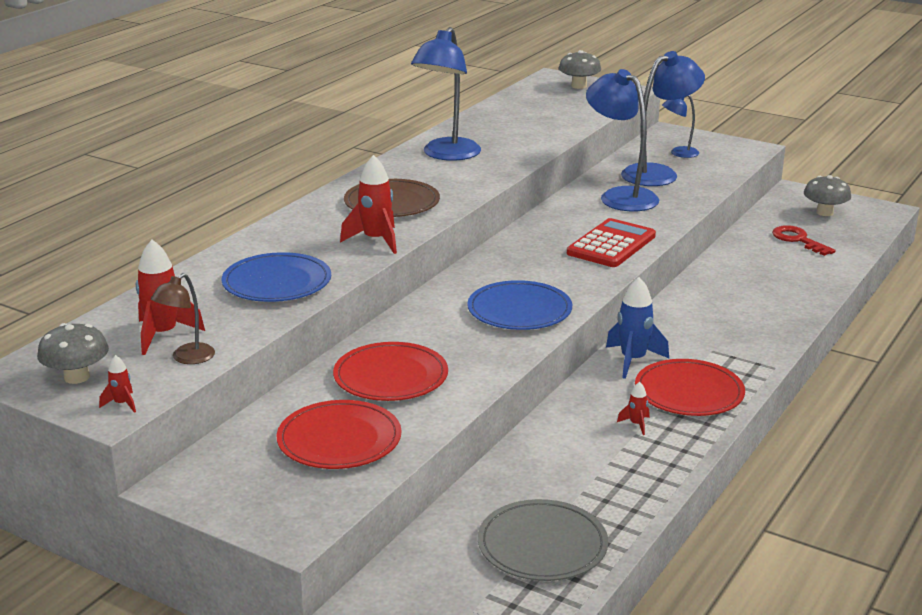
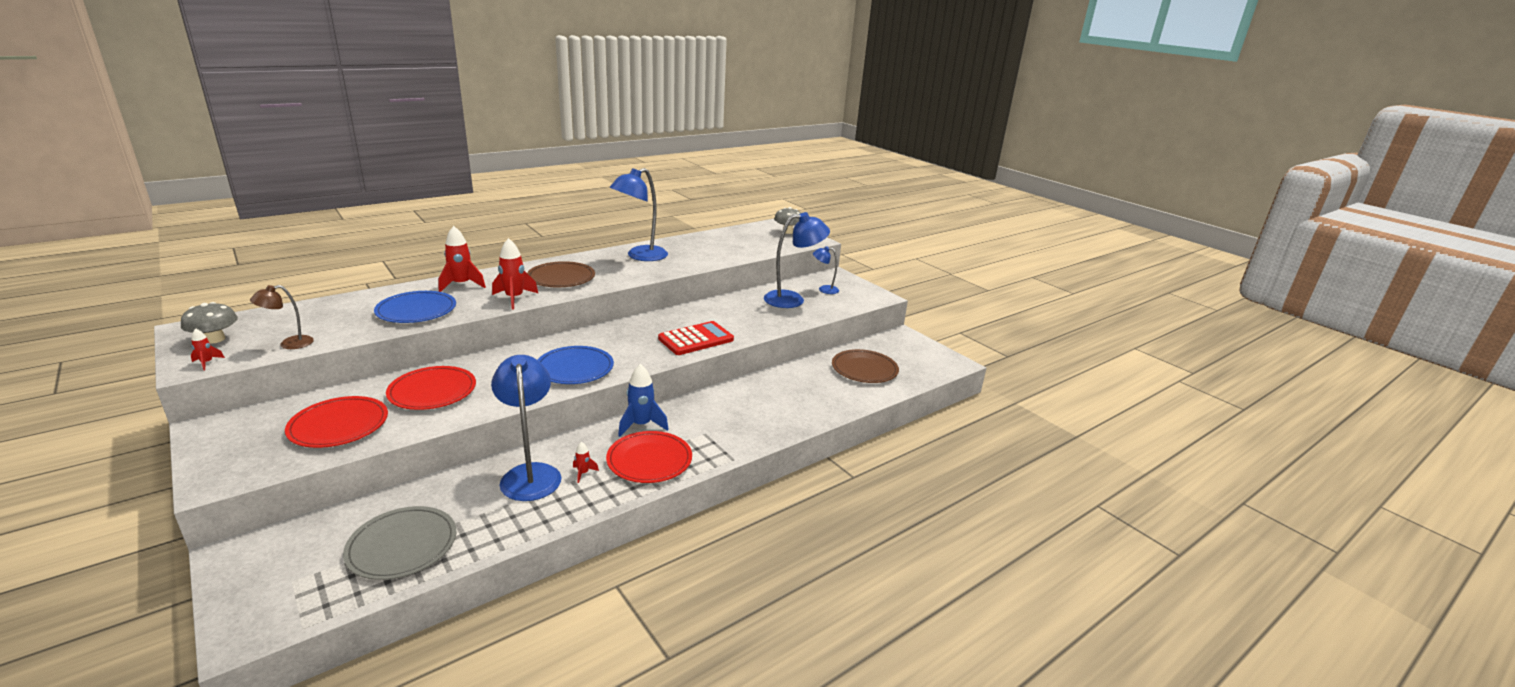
camera: 20 degrees right, 0 degrees up
(163, 335) = (302, 326): red rocket -> red rocket (461, 285)
(620, 196) = (746, 309): blue lamp -> blue lamp (530, 474)
(798, 240) = (864, 369): red key -> brown plate
(824, 212) = (907, 354): grey mushroom -> none

